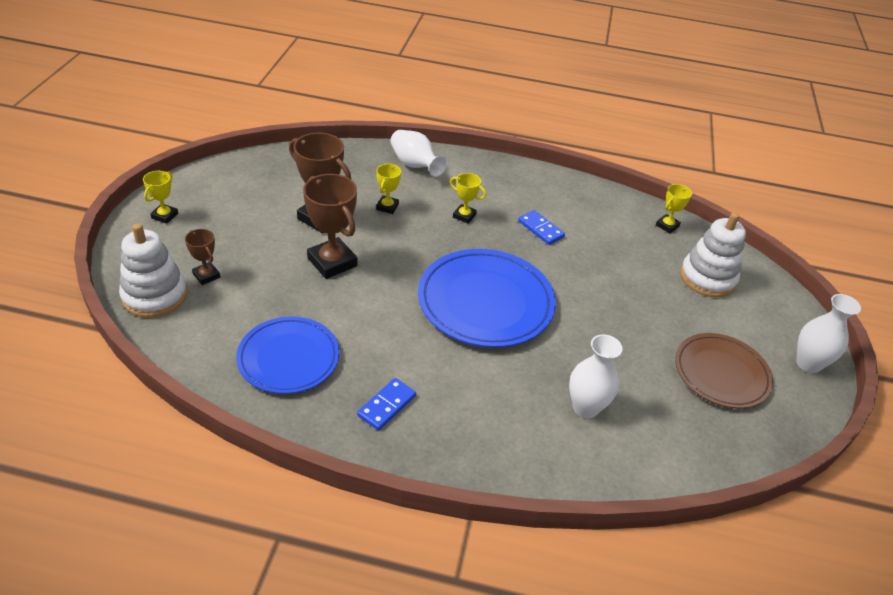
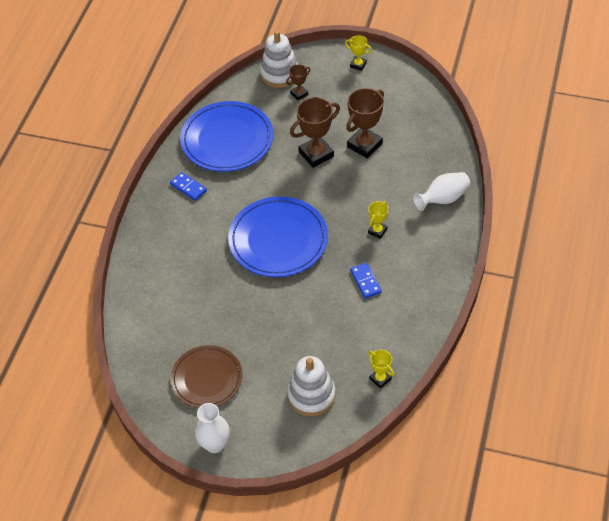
camera: 100 degrees right, 10 degrees up
(288, 358) = (227, 140): blue plate -> blue plate, size x1.51
(387, 207) = (383, 182): yellow trophy -> none
(540, 229) = (365, 281): blue domino -> blue domino turned 75 degrees counterclockwise
(585, 407) = (181, 289): white vase -> none

